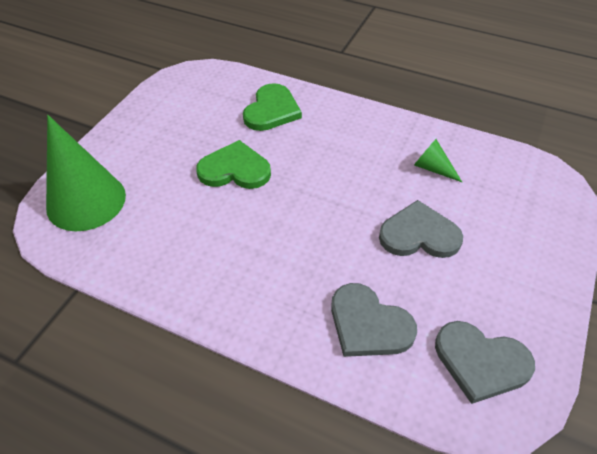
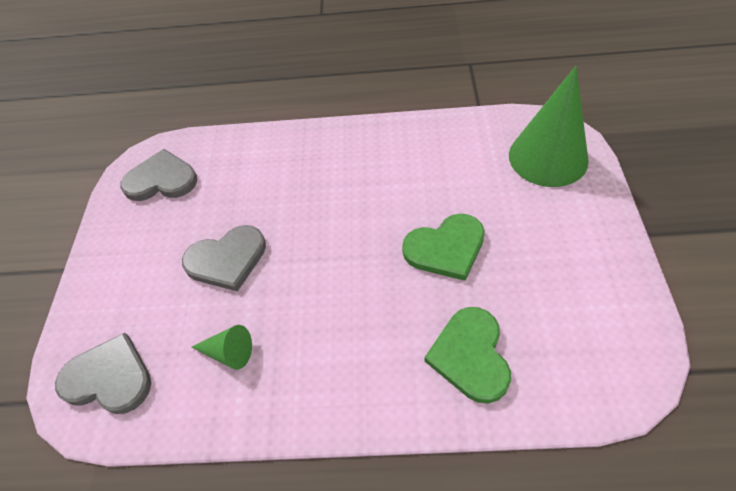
camera: 160 degrees right, 5 degrees up
(368, 324) = (250, 169): grey heart -> grey heart (109, 378)

